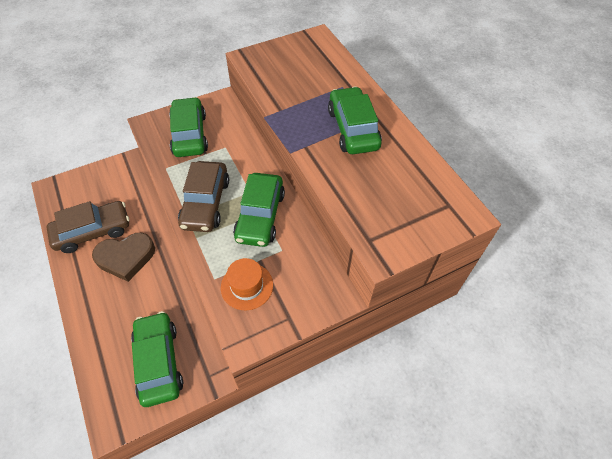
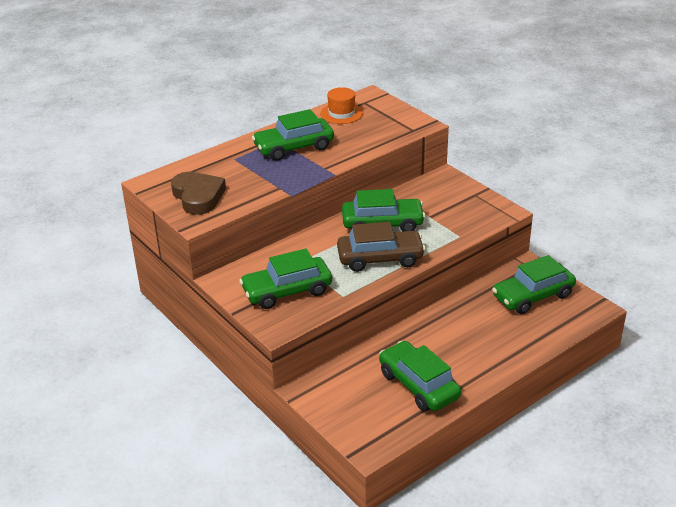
camera: 100 degrees left, 20 degrees down
(93, 231) = (418, 385): brown car -> green car
(126, 258) = (440, 348): brown heart -> brown heart (198, 196)
(247, 286) = (458, 218): orange hat -> orange hat (341, 113)

